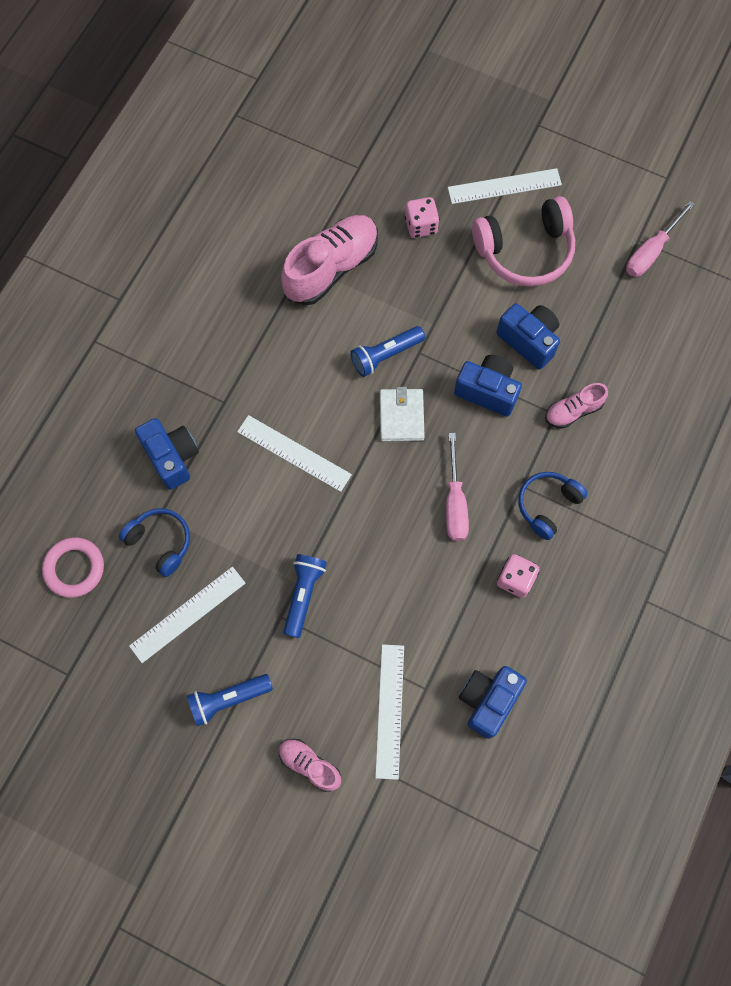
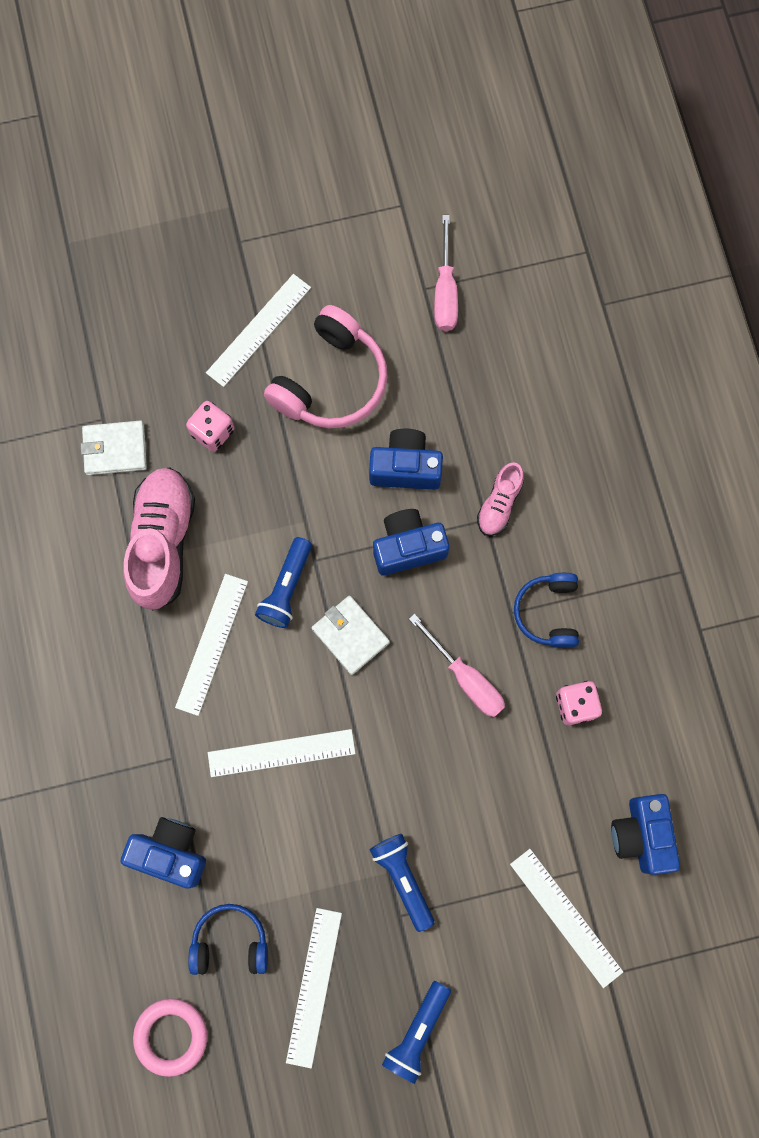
camera: 40 degrees left, 5 degrees up
(308, 352) = (212, 644): none -> white ruler
(310, 765) = (538, 1026): pink shoe -> none
(350, 191) = (115, 449): none -> white wallet

